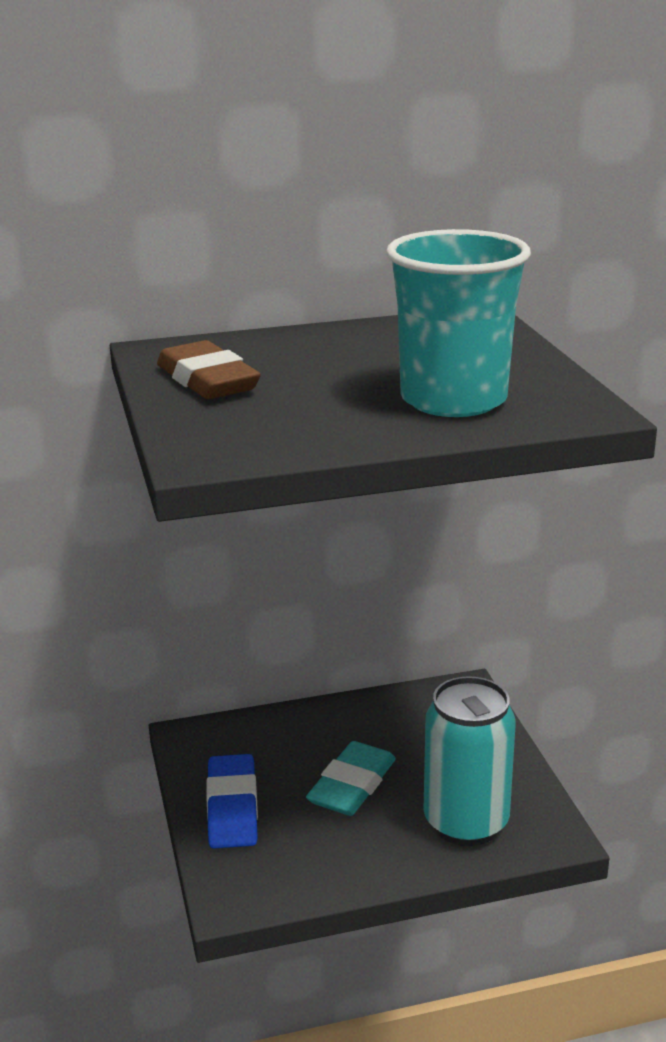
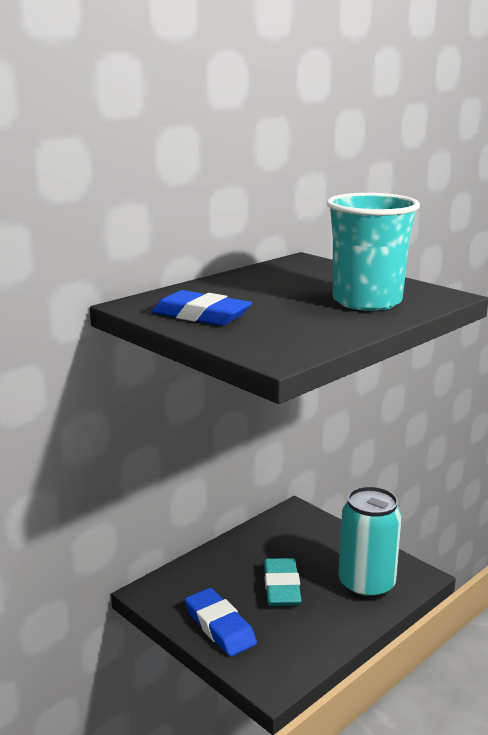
camera: 30 degrees left, 5 degrees down
(207, 380) = (201, 315): brown eraser -> blue eraser

